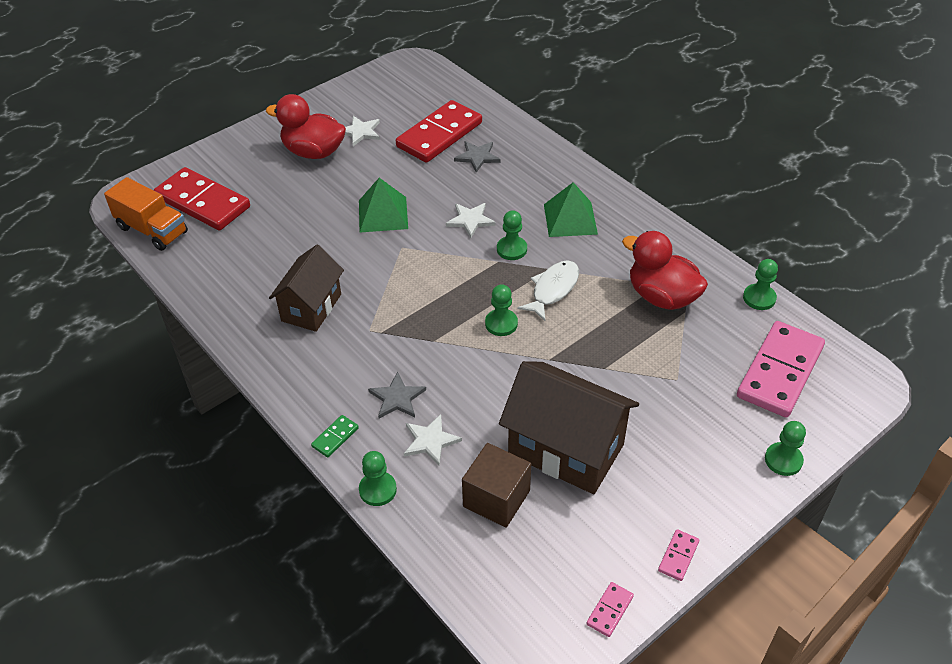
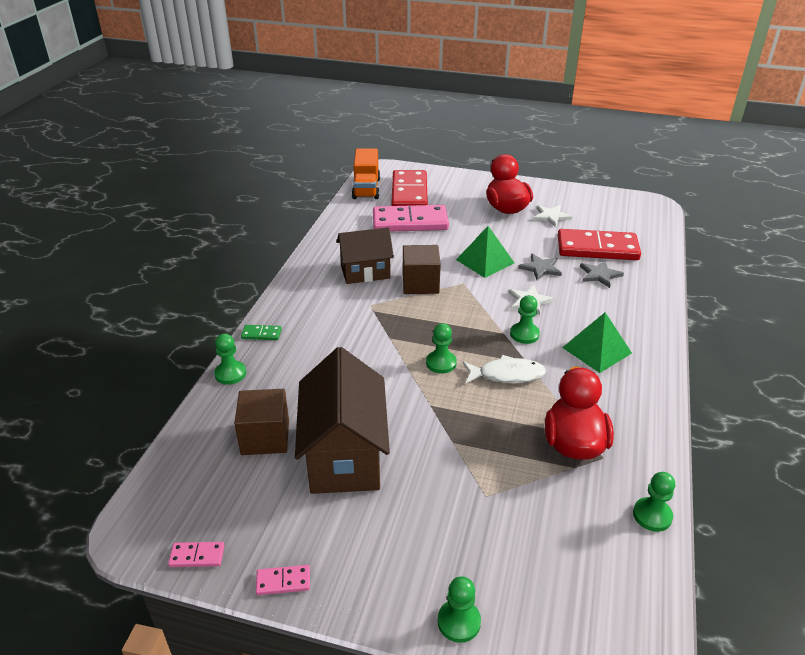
camera: 55 degrees right, 10 degrees down
(372, 277) = (420, 284): none -> brown cube
(397, 398) = (319, 345): grey star -> grey star (540, 268)
(430, 441) = (293, 378): white star -> none
(779, 372) = (571, 572): pink domino -> pink domino (410, 222)

